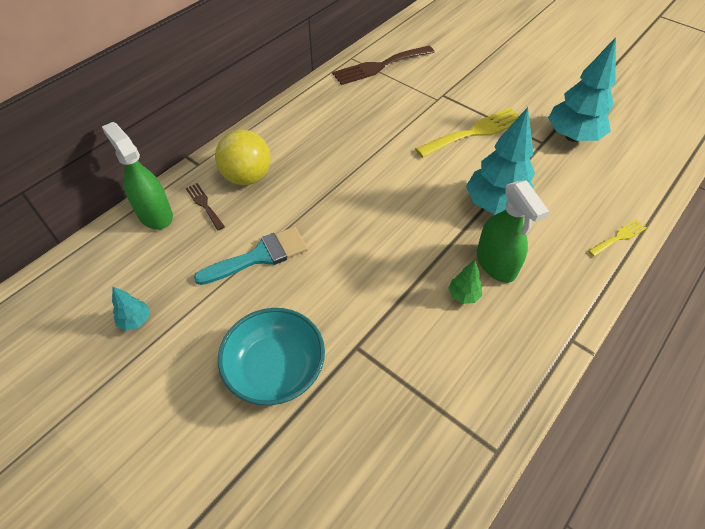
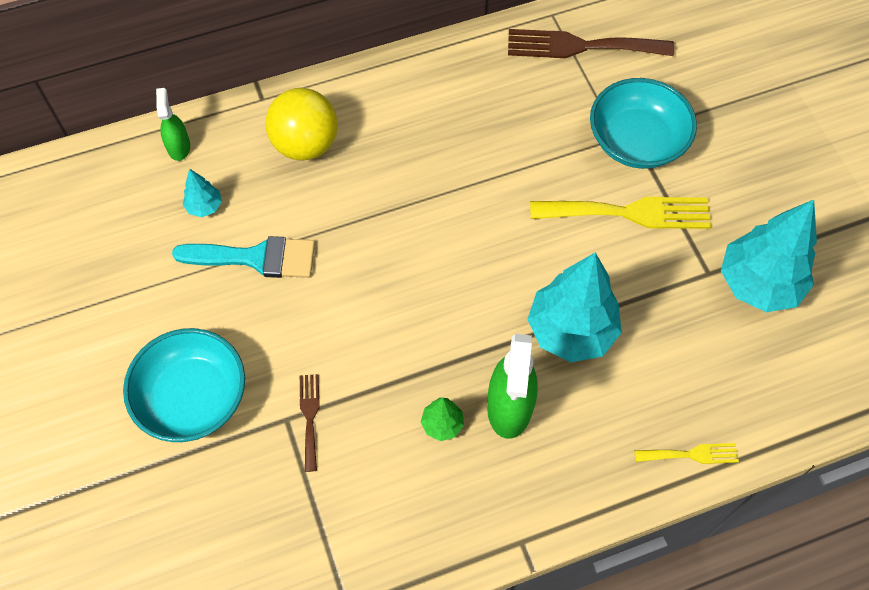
camera: 30 degrees right, 10 degrees up
(135, 320) = (93, 270): turquoise tree -> turquoise tree (205, 206)
(155, 214) = (179, 147): green spray bottle -> green spray bottle, size x0.58
(204, 204) = (237, 159): brown fork -> brown fork (310, 417)
(448, 97) = (636, 141): none -> turquoise bowl

